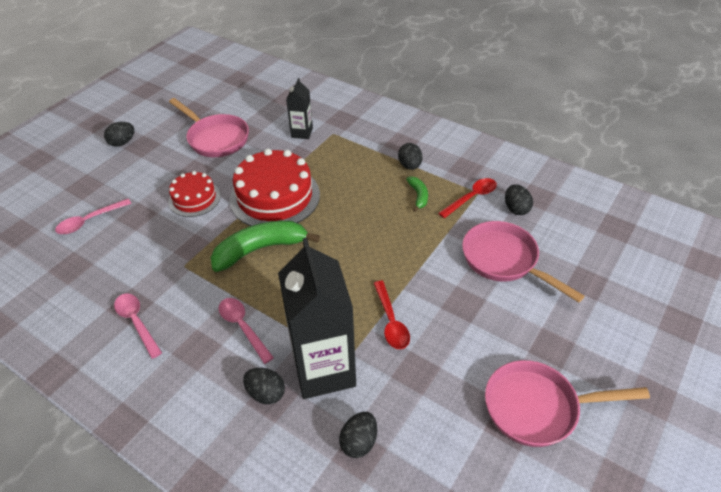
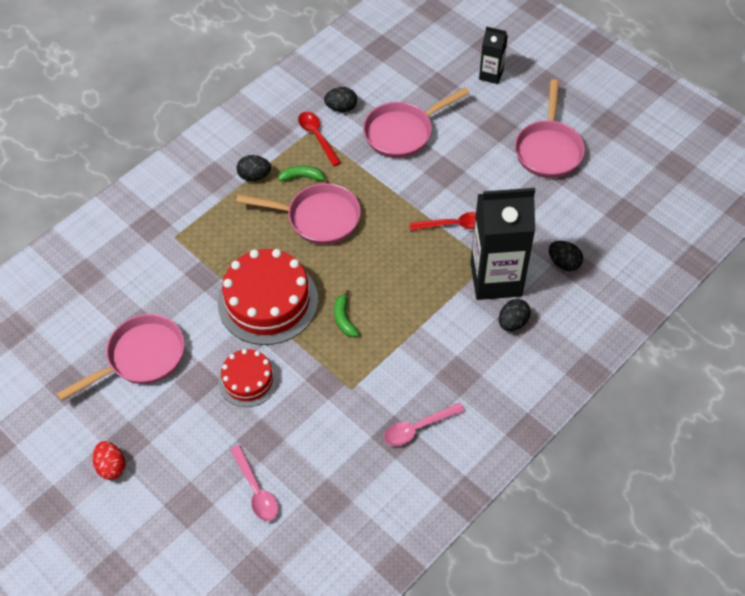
camera: 80 degrees left, 10 degrees up
(122, 143) = (111, 466): black egg -> red egg
(243, 327) = (440, 337): pink spoon -> none
(260, 249) = (344, 319): green banana -> green banana, size x0.49
(302, 133) = (162, 267): black carton -> black carton (491, 75)
(373, 213) = (318, 218): none -> pink pan

